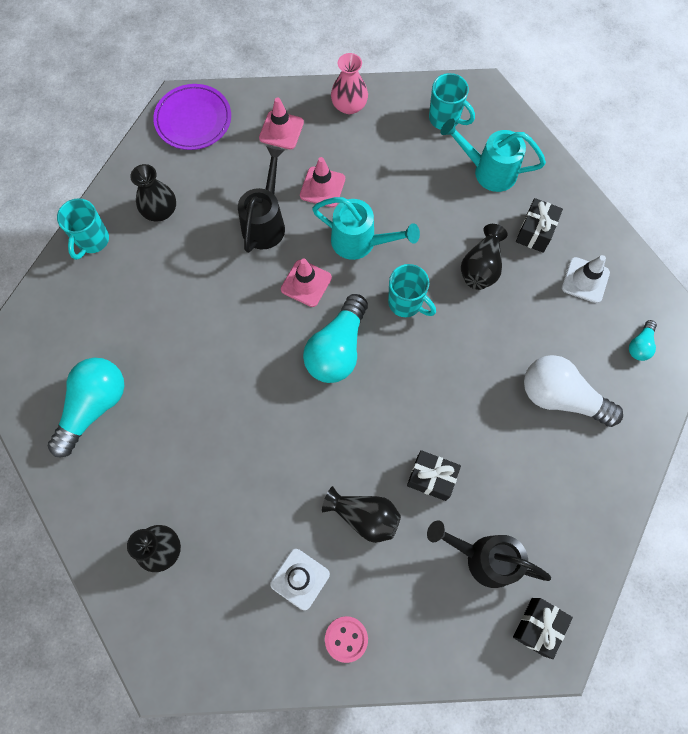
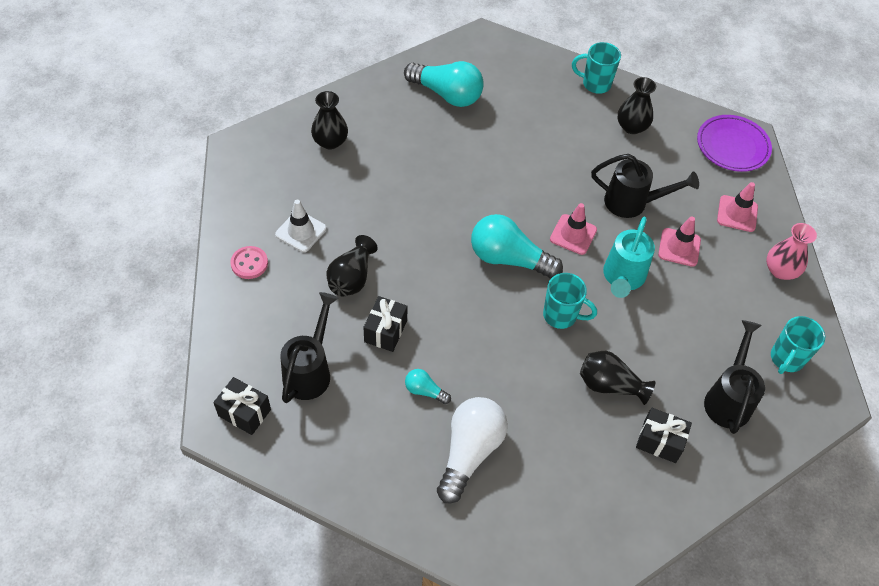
camera: 85 degrees right, 15 degrees down
(406, 303) = (561, 316): turquoise mug -> turquoise mug turned 105 degrees counterclockwise
(488, 171) = (728, 399): turquoise watering can -> black watering can
(585, 280) = (607, 489): white traffic cone -> none
(640, 345) = (534, 541): turquoise light bulb -> turquoise light bulb (425, 391)

